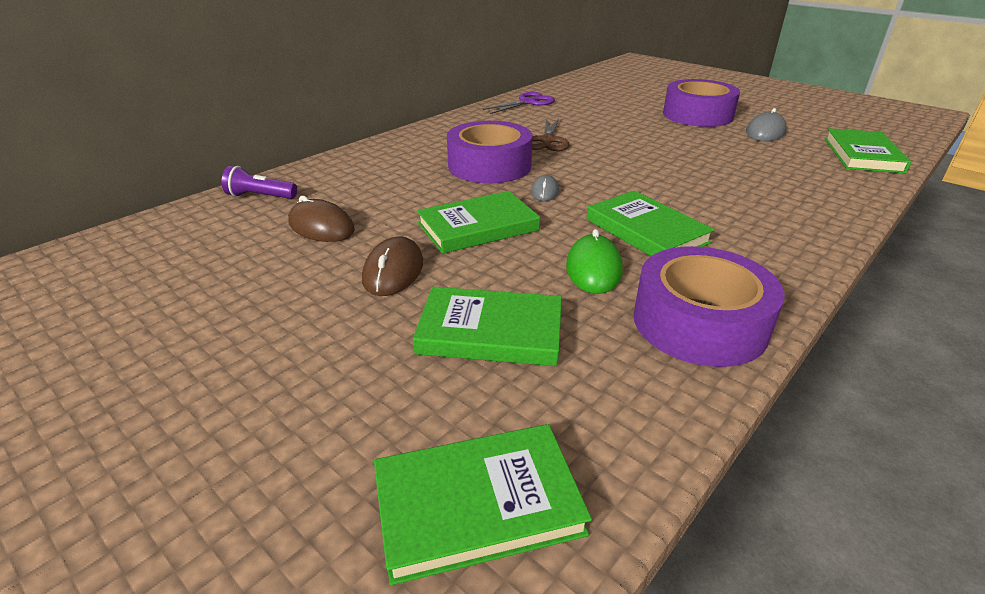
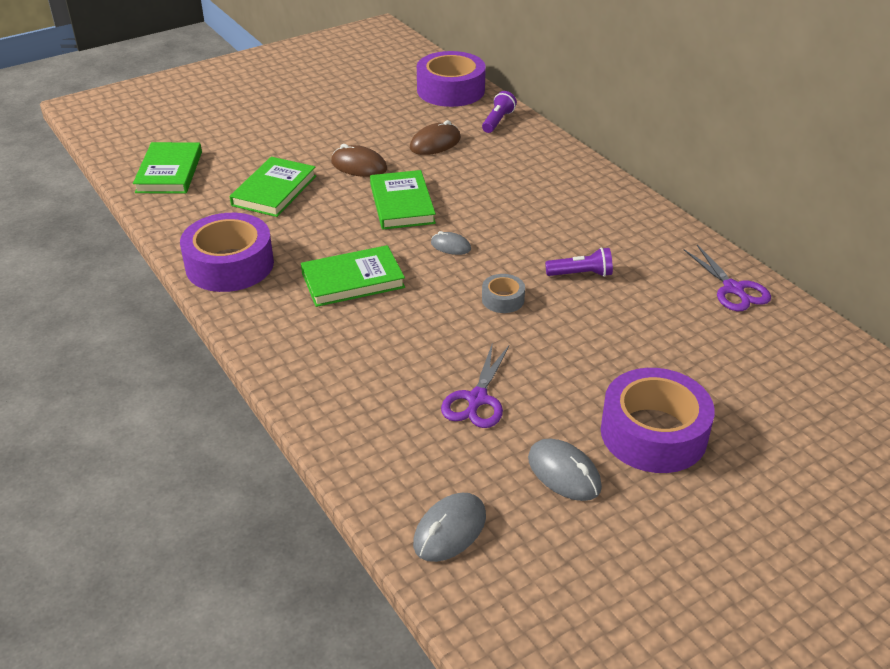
camera: 105 degrees right, 5 degrees up
(489, 166) = (521, 226): purple tape -> purple tape (451, 90)
(547, 141) = (581, 274): brown scissors -> purple flashlight
(593, 269) = (314, 241): green mouse -> none
(608, 163) = (503, 299): none -> grey tape
(737, 160) = (477, 399): none -> purple scissors
(862, 155) = (450, 530): green book -> grey mouse

